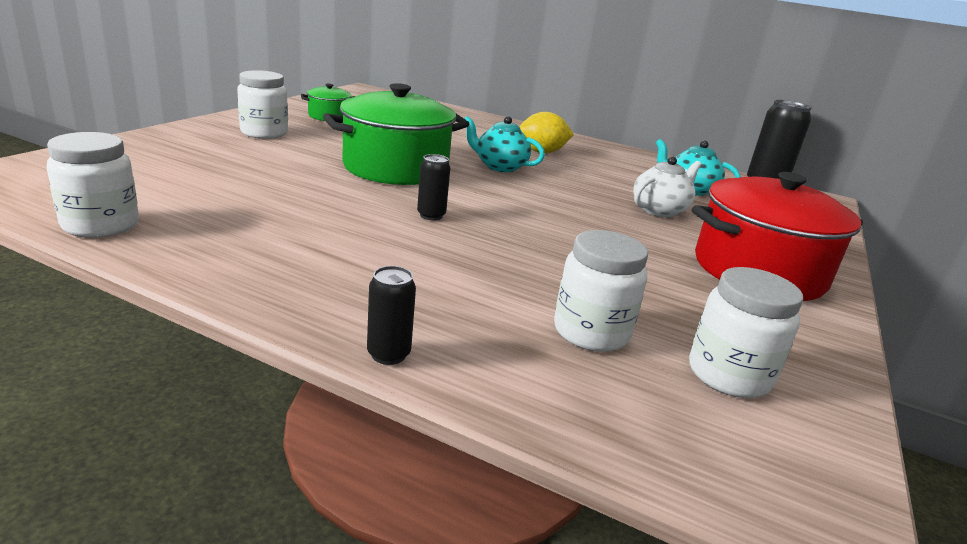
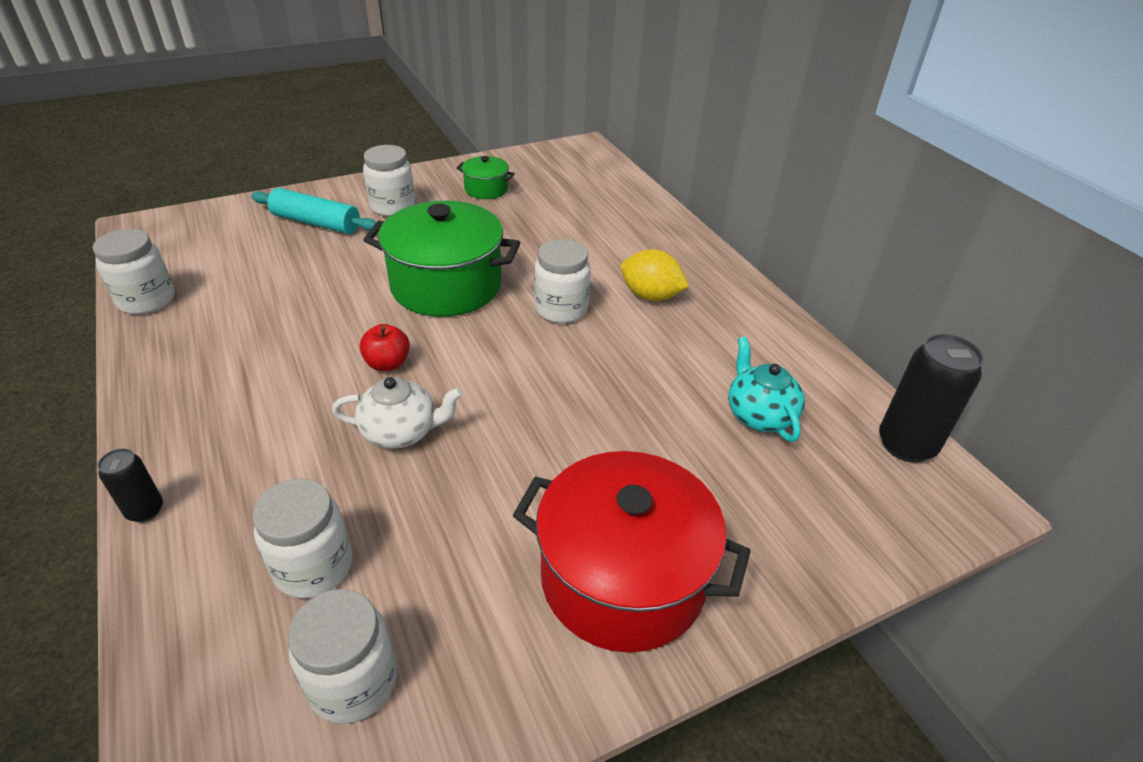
camera: 40 degrees right, 15 degrees up
(205, 150) = (316, 223): none -> turquoise rolling pin
(431, 215) = (387, 364): black can -> red apple
(499, 166) = (561, 309): turquoise teapot -> white jar
(660, 210) = (653, 437): white teapot -> white teapot (401, 432)

